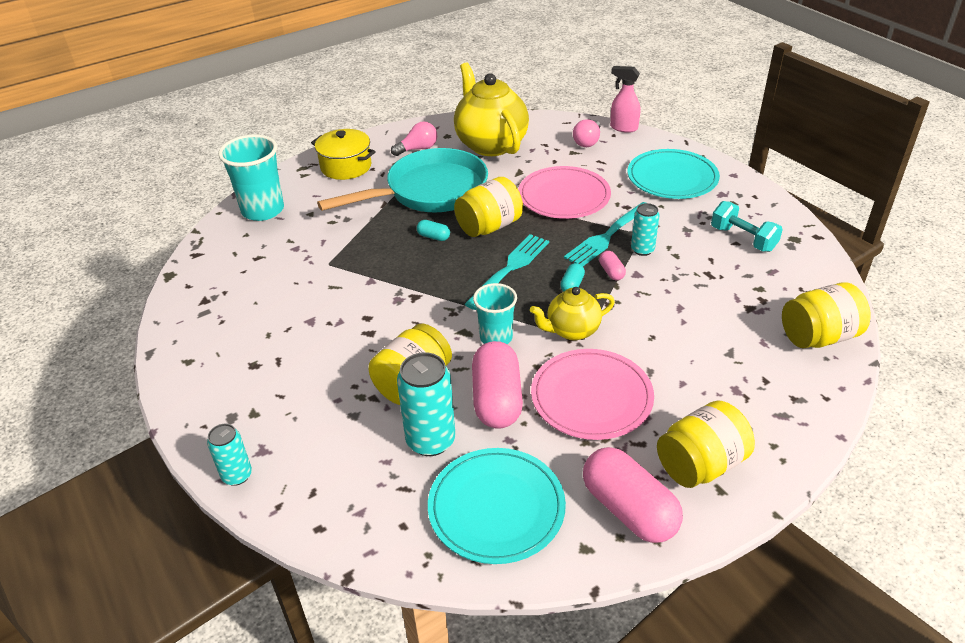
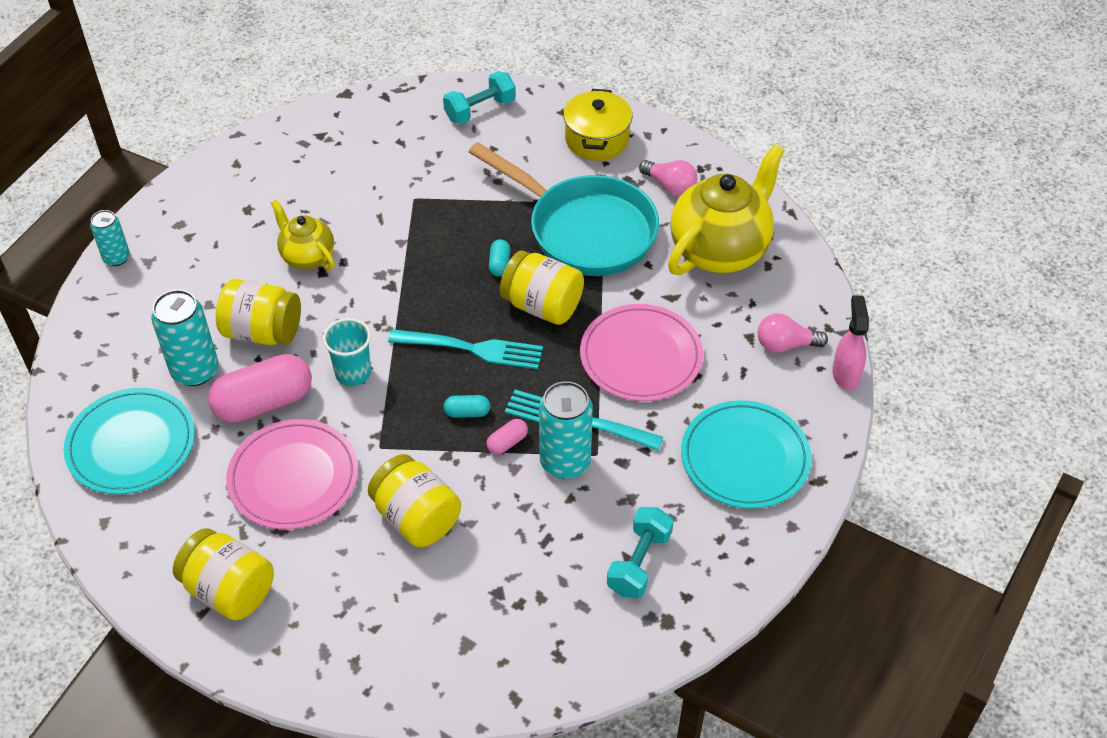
camera: 65 degrees right, 10 degrees up
(263, 210) = (480, 110): turquoise cup -> turquoise dumbbell
(572, 330) = (389, 433): yellow teapot -> yellow teapot (307, 256)
(628, 509) = (156, 543): pink capsule -> none
(642, 250) = (565, 462): turquoise can -> turquoise can, size x1.66
(818, 337) = (471, 672): yellow jar -> yellow jar (416, 518)

